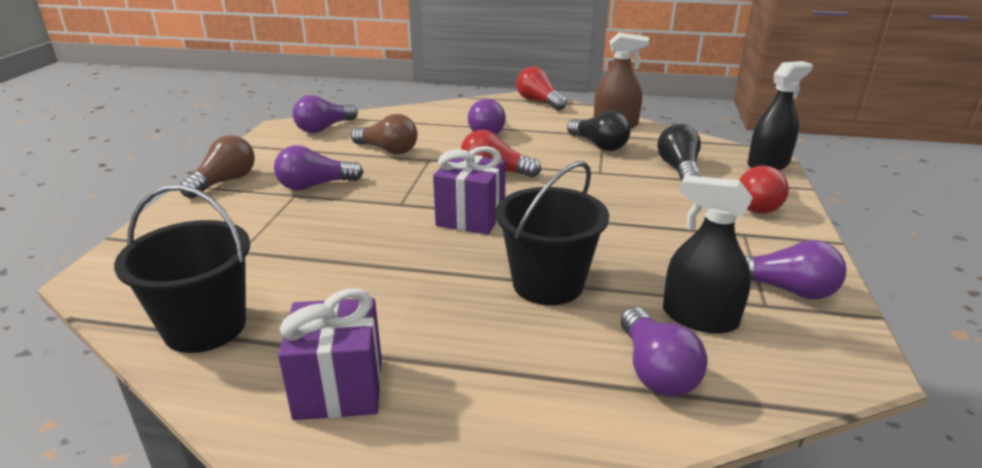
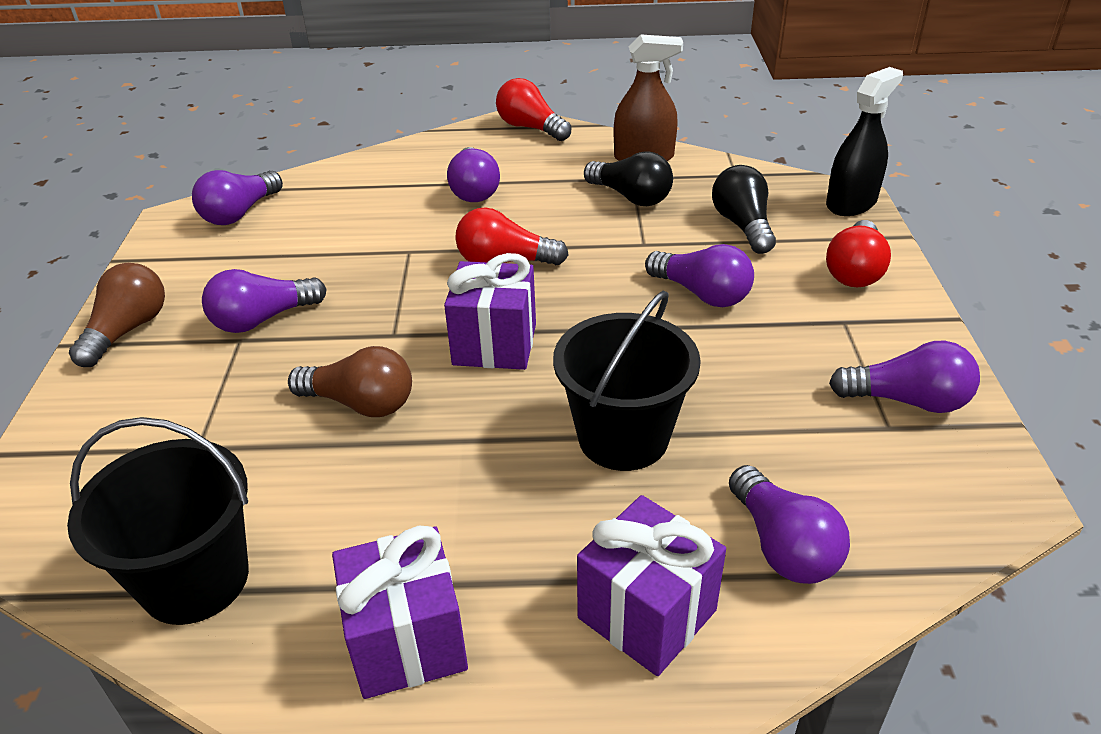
camera: 10 degrees left, 10 degrees up
(388, 150) = (346, 242): brown light bulb -> brown light bulb (361, 403)
(530, 399) = (646, 614): none -> purple gift
(636, 205) = (702, 294): none -> purple light bulb
(699, 317) = (817, 459): black spray bottle -> none

